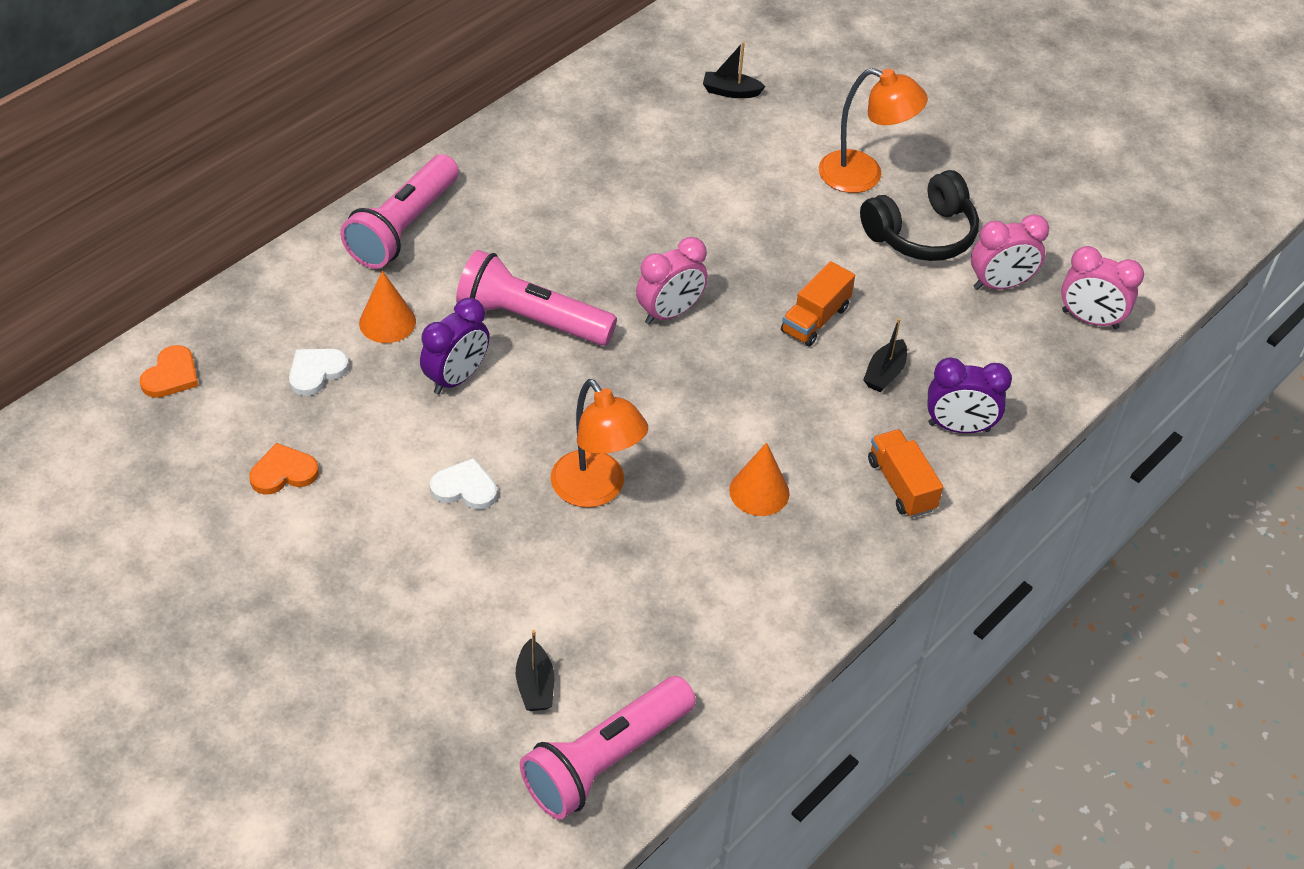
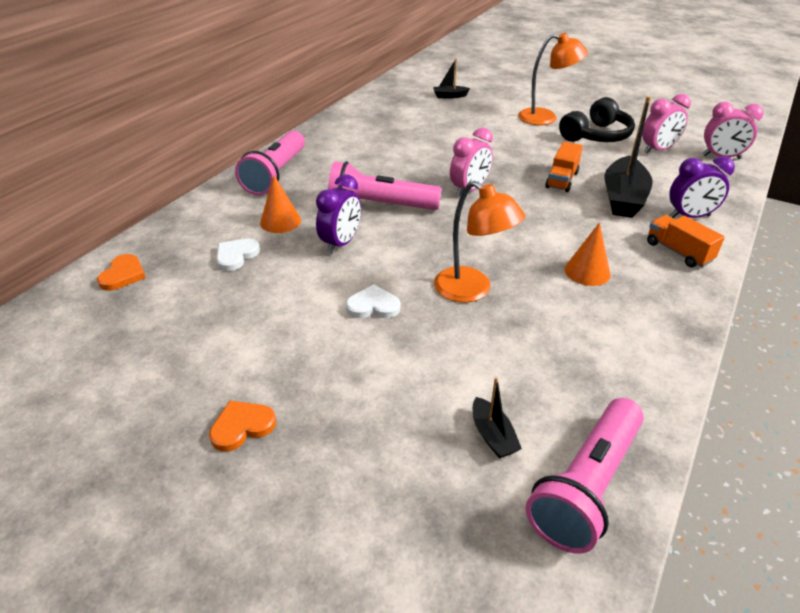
camera: 10 degrees left, 10 degrees down
(283, 472) = (225, 320): orange heart -> orange heart (242, 427)
(884, 373) = (623, 198): black boat -> black boat, size x2.04

